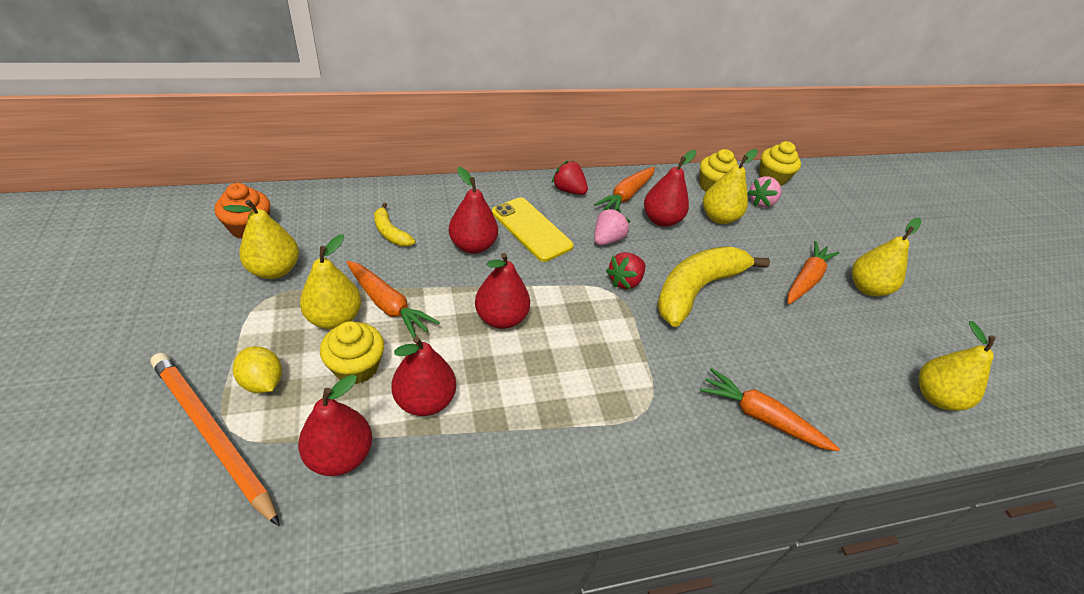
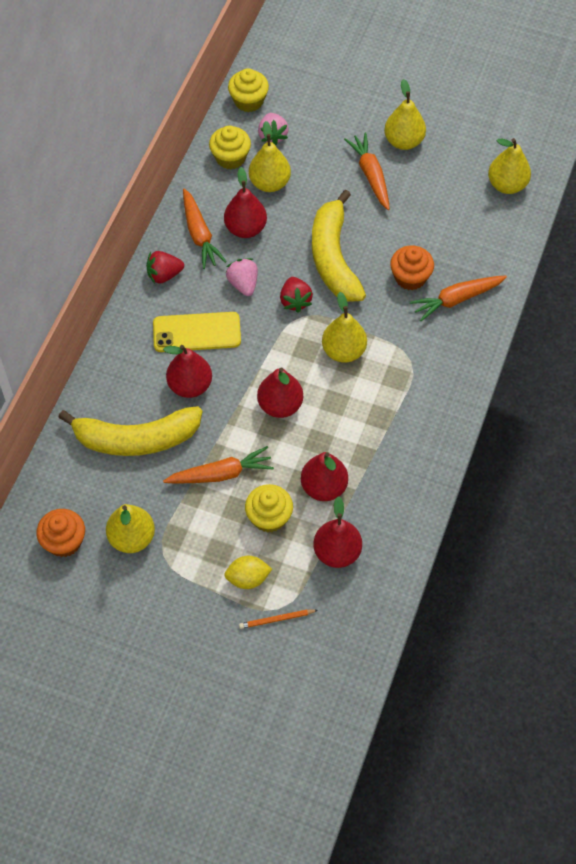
camera: 50 degrees left, 15 degrees up
(212, 435) = (276, 619): orange pencil -> orange pencil, size x0.44
(334, 318) = (213, 514): yellow pear -> yellow pear (343, 351)
(390, 232) = (136, 438): yellow banana -> yellow banana, size x2.16
(741, 360) = (410, 277): none -> orange cupcake

